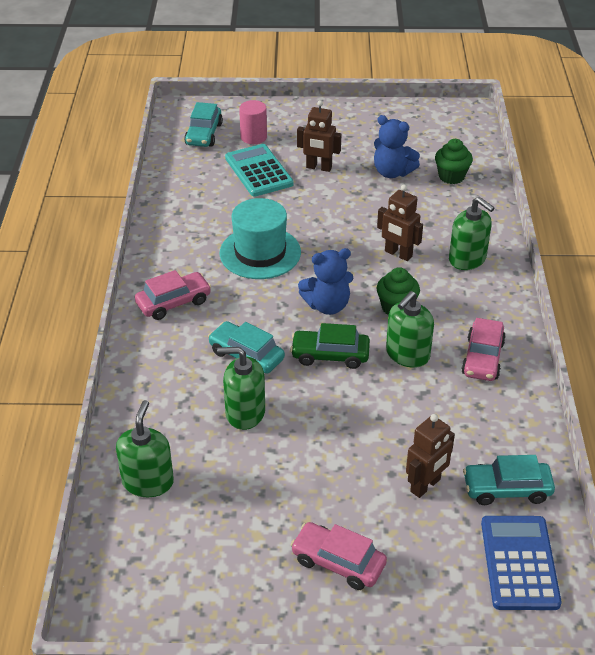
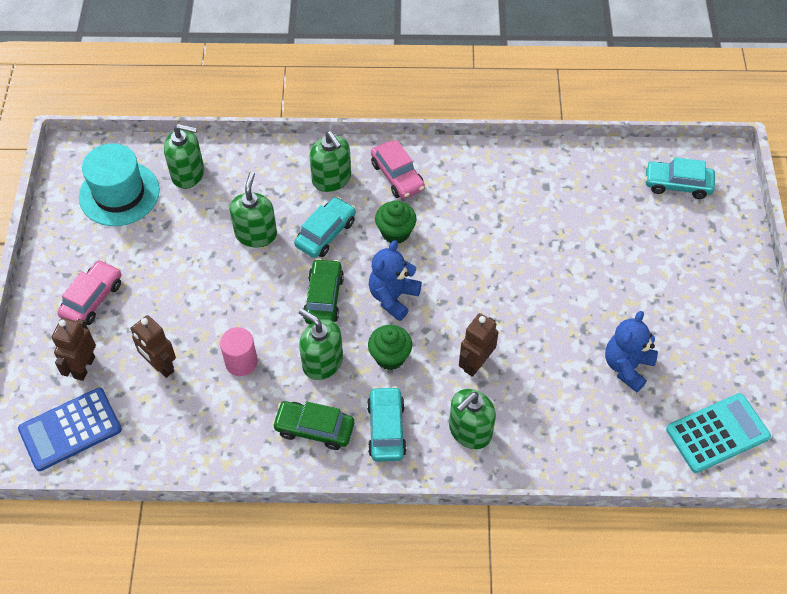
camera: 90 degrees right, 15 degrees up
(172, 352) = (331, 179): none -> green soap dispenser
(253, 137) = (679, 230): pink cylinder -> pink cylinder (241, 362)
(258, 171) = (613, 236): turquoise calculator -> turquoise calculator (717, 433)
(260, 253) = (472, 240): turquoise hat -> turquoise hat (119, 194)
(318, 167) = (627, 292): brown robot -> brown robot (84, 367)
(327, 305) = (393, 297): blue teddy bear -> blue teddy bear turned 45 degrees clockwise
(451, 176) = (626, 429): green cupcake -> green cupcake (395, 232)
(483, 358) = (314, 429): pink car -> green car
(507, 489) = (148, 430): turquoise car -> turquoise car (386, 429)
(519, 563) = (70, 429): blue calculator -> blue calculator turned 150 degrees clockwise

